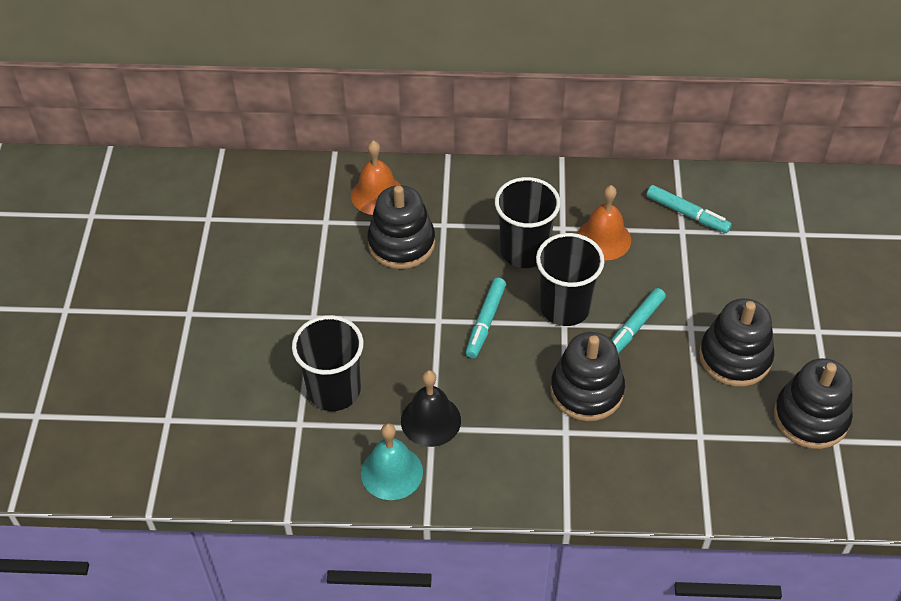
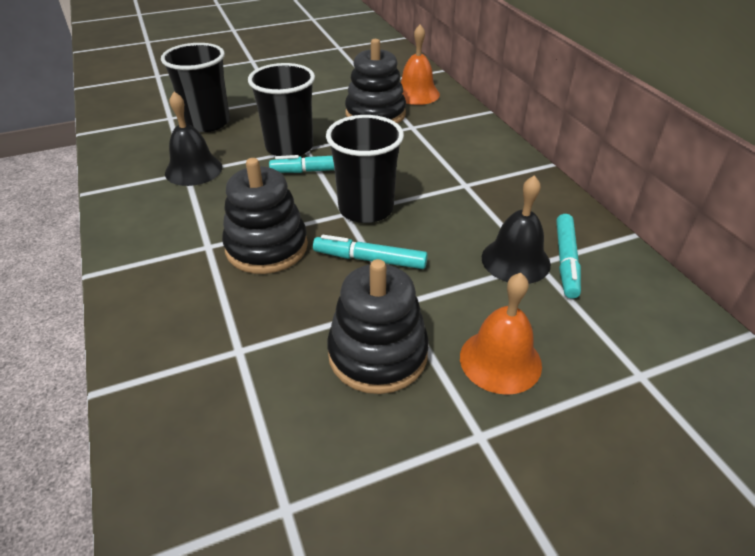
camera: 65 degrees right, 10 degrees down
(392, 472) = (132, 165): turquoise bell -> none
(524, 251) = (417, 171): black cup -> black cup (289, 147)
(603, 239) = (474, 212): orange bell -> orange bell (500, 360)
(674, 241) = (515, 260): none -> black bell
(811, 417) = (315, 464): black stacking toy -> none

